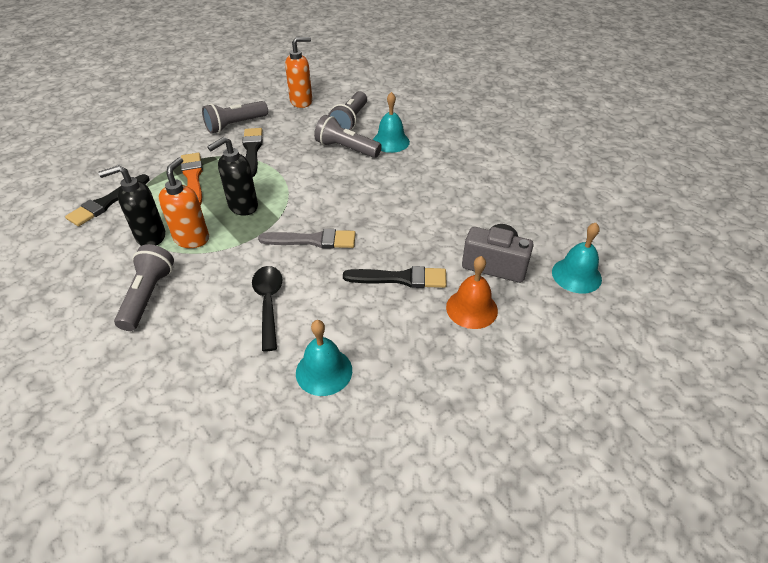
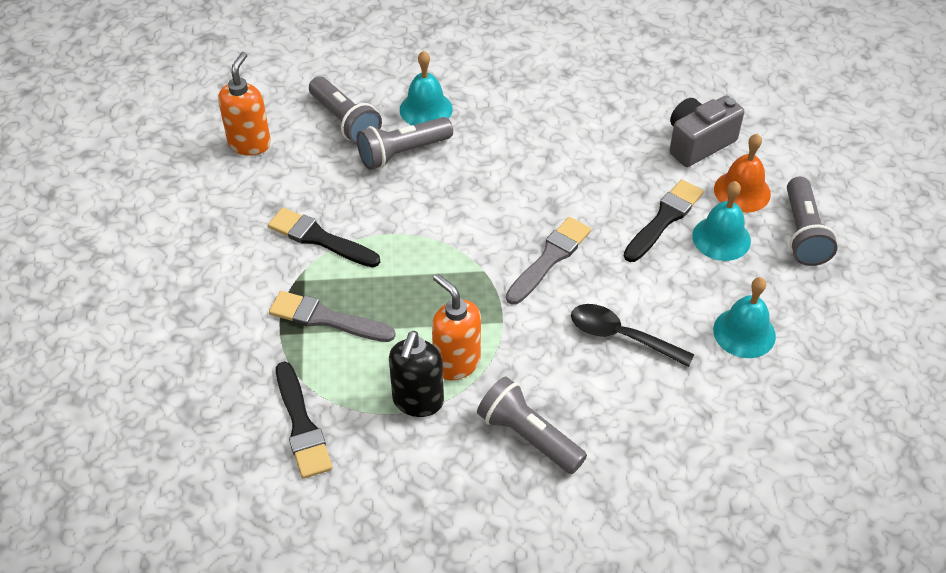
camera: 55 degrees left, 5 degrees up
(193, 177) = (326, 319): orange brush -> grey brush
(235, 125) = (240, 231): grey flashlight -> grey flashlight (803, 233)
(242, 207) = (434, 294): black soap dispenser -> none
(576, 275) = (754, 100): turquoise bell -> turquoise bell (721, 238)

